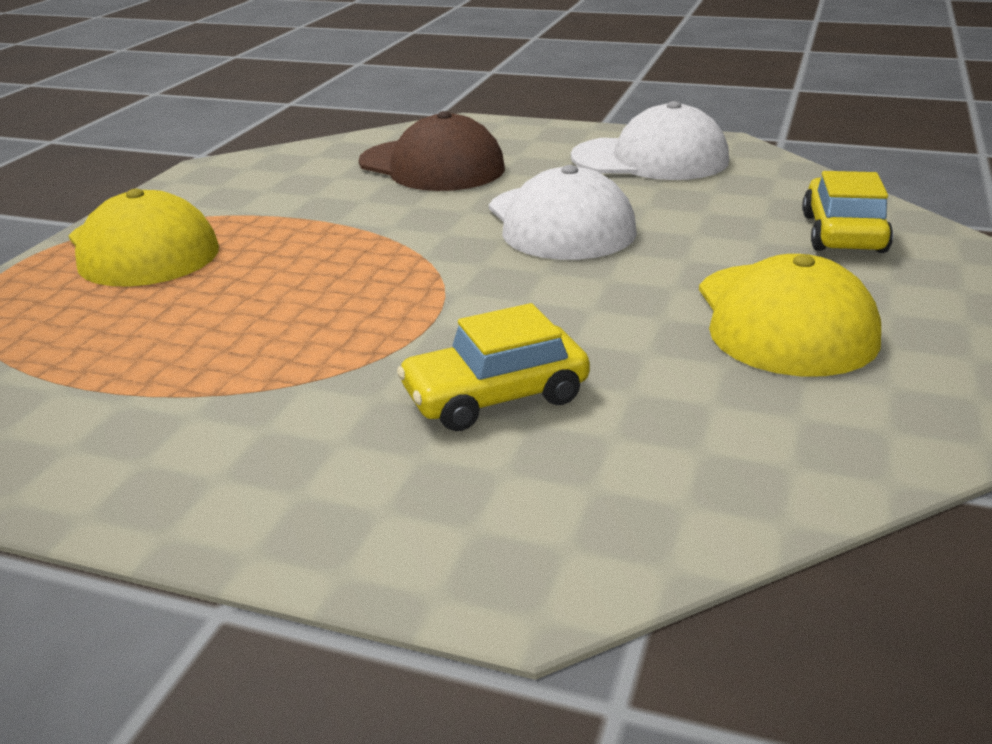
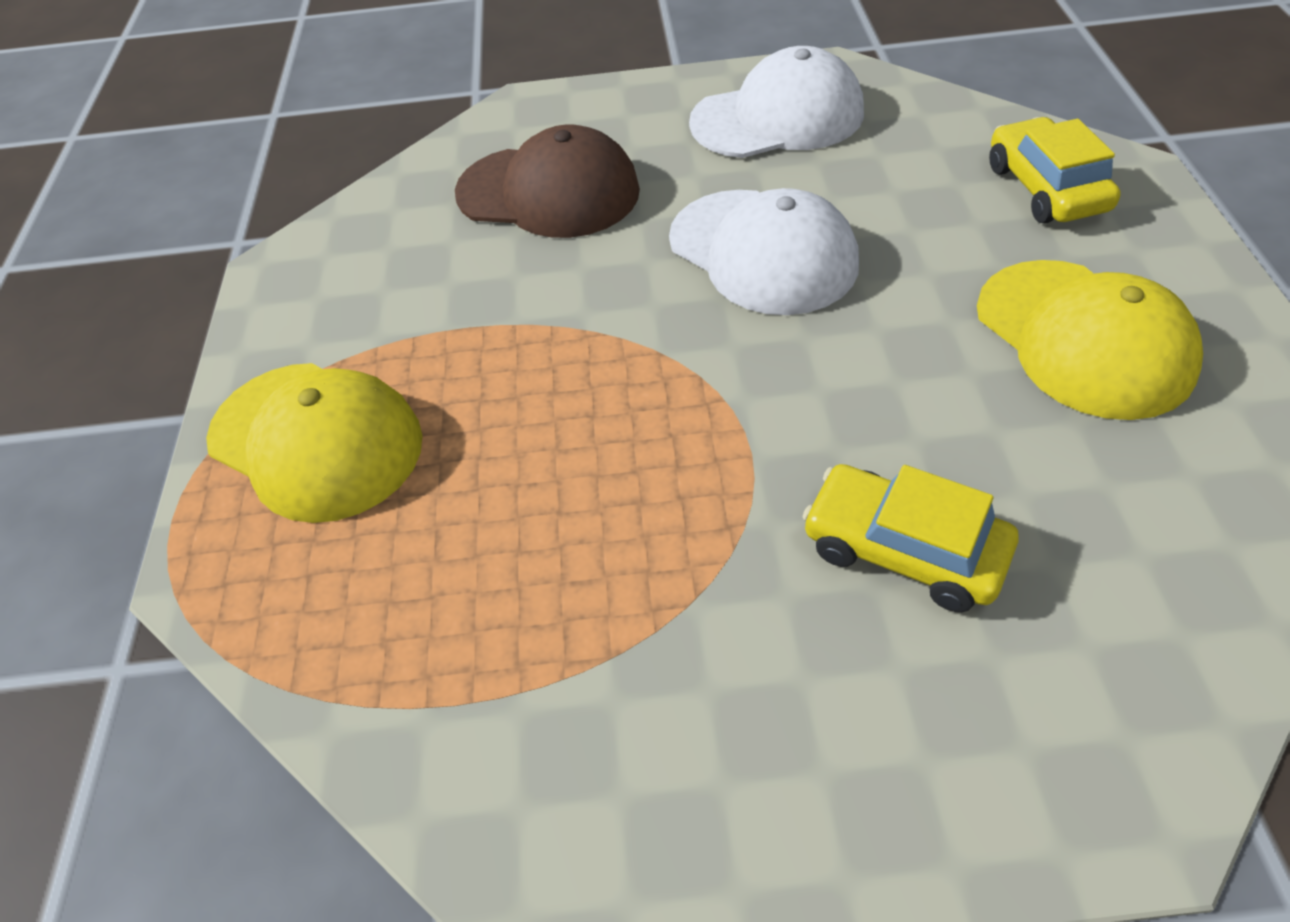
camera: 20 degrees left, 20 degrees up
(495, 396) = (904, 550): yellow car -> yellow car turned 75 degrees clockwise

